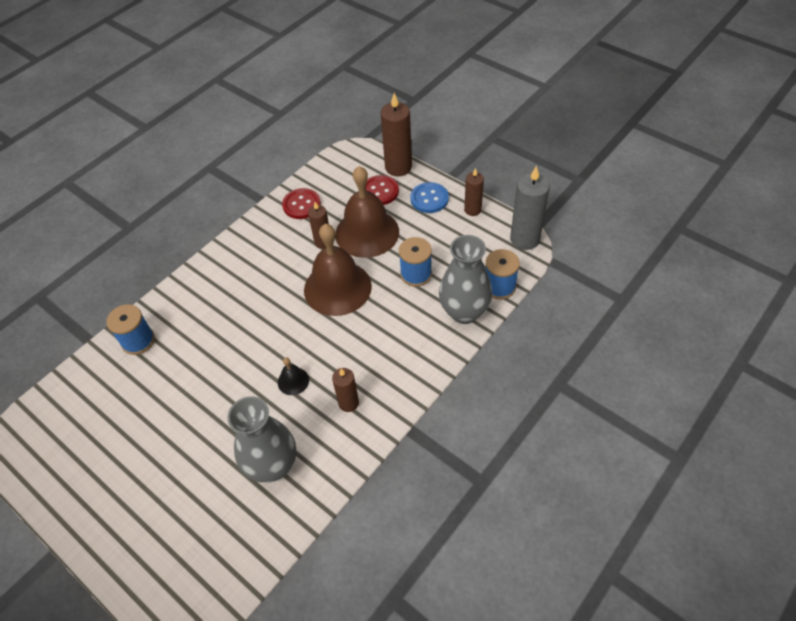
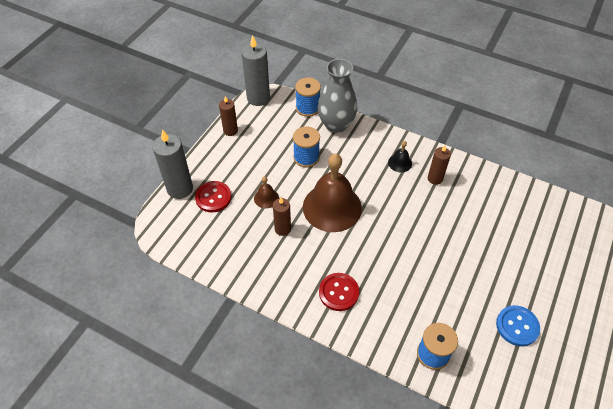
camera: 105 degrees left, 0 degrees up
(272, 466) = (501, 213): grey vase -> none
(293, 381) = (429, 217): black bell -> black bell (400, 163)
(301, 205) = (237, 258): red button -> red button (338, 292)
(367, 232) = (266, 198): brown bell -> brown bell, size x0.43
(398, 167) = (180, 189): brown candle -> grey candle
(429, 199) = (220, 160): blue button -> blue button (517, 326)

